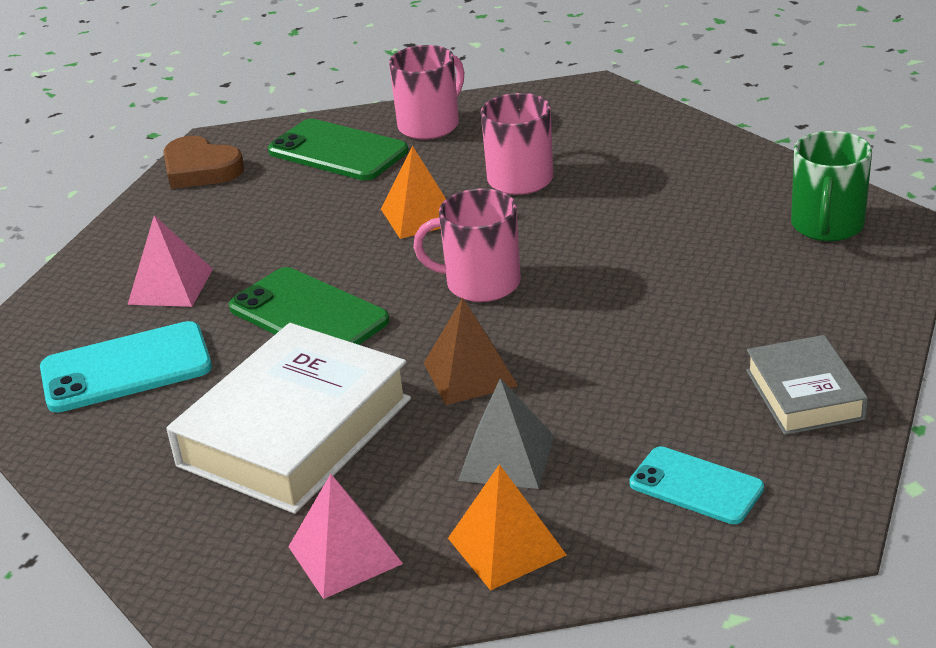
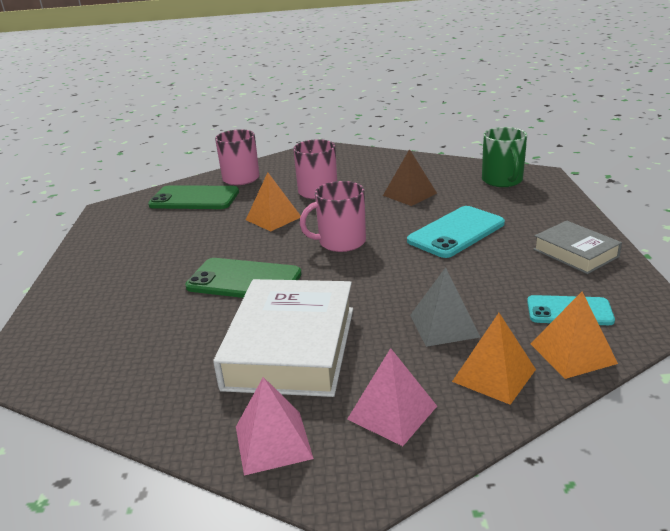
camera: 25 degrees left, 5 degrees down
(126, 368) = (134, 340): turquoise phone -> turquoise phone (456, 232)
(170, 286) = (133, 286): pink pyramid -> pink pyramid (273, 442)
(200, 169) = (108, 223): brown heart -> none
(470, 374) = (378, 288): brown pyramid -> brown pyramid (409, 194)
(636, 548) = (572, 353): none -> orange pyramid

